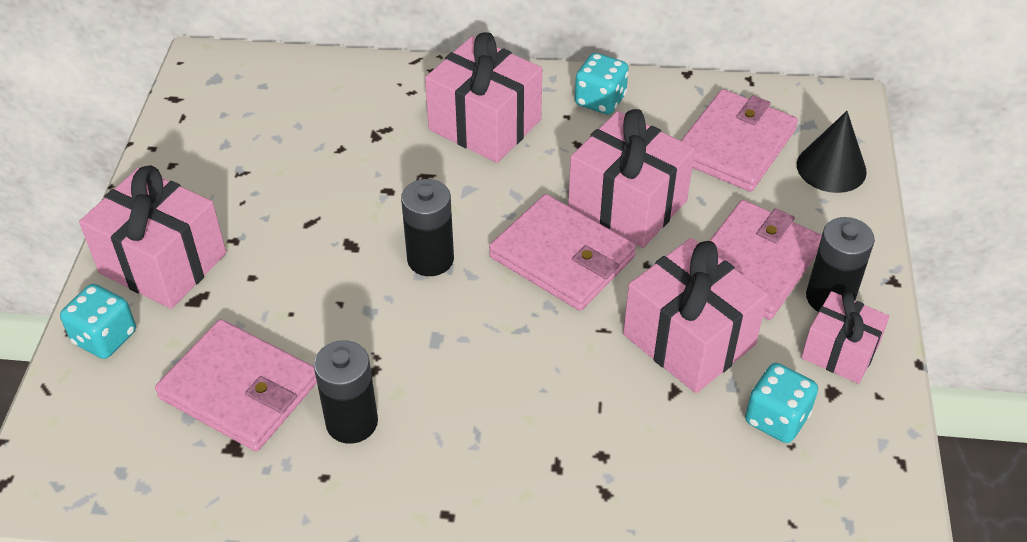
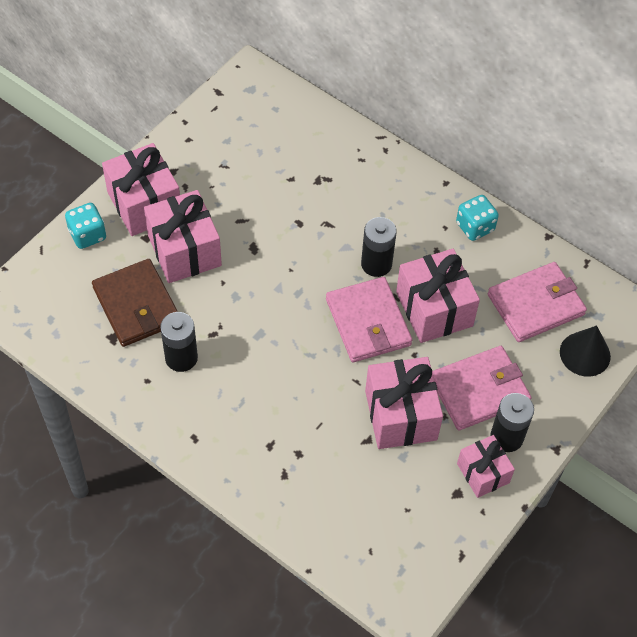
camera: 30 degrees right, 10 degrees up
(239, 389) = (137, 305): pink wallet -> brown wallet
(430, 259) = (291, 282): black battery -> black battery (376, 264)
(485, 125) = (389, 207): pink gift -> pink gift (184, 250)
(776, 418) = (411, 490): turquoise dice -> none

